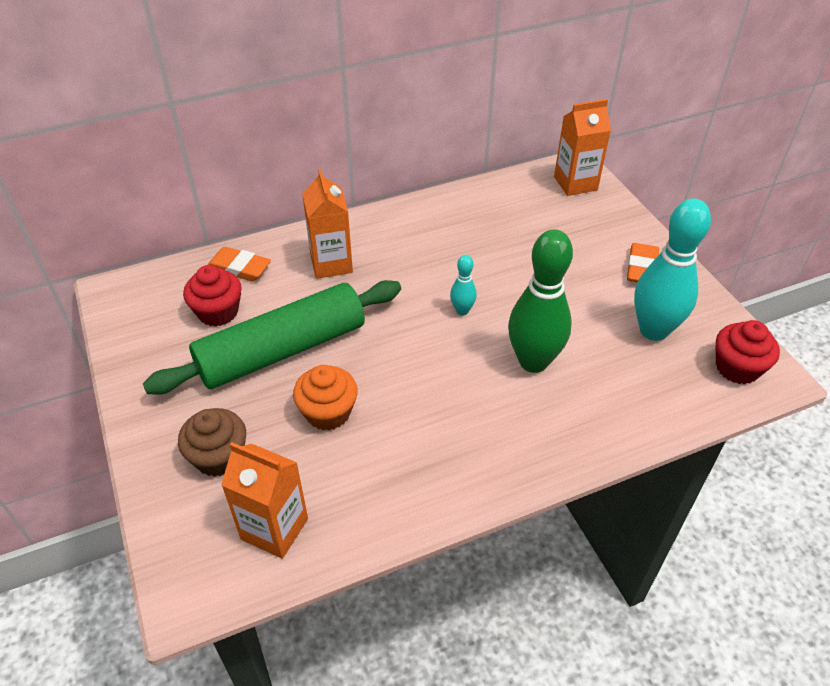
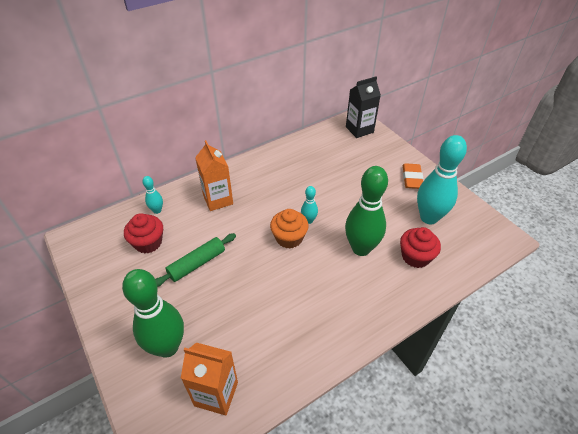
camera: 10 degrees left, 0 degrees up
(218, 457) = (167, 347): brown cupcake -> green bowling pin
(239, 268) = (157, 210): orange eraser -> turquoise bowling pin
(282, 350) = (197, 264): green rolling pin -> green rolling pin, size x0.53
(328, 412) = (236, 303): orange cupcake -> orange cupcake (289, 238)
(575, 183) = (359, 129): orange carton -> black carton
(737, 368) = (484, 235): red cupcake -> red cupcake (415, 257)

